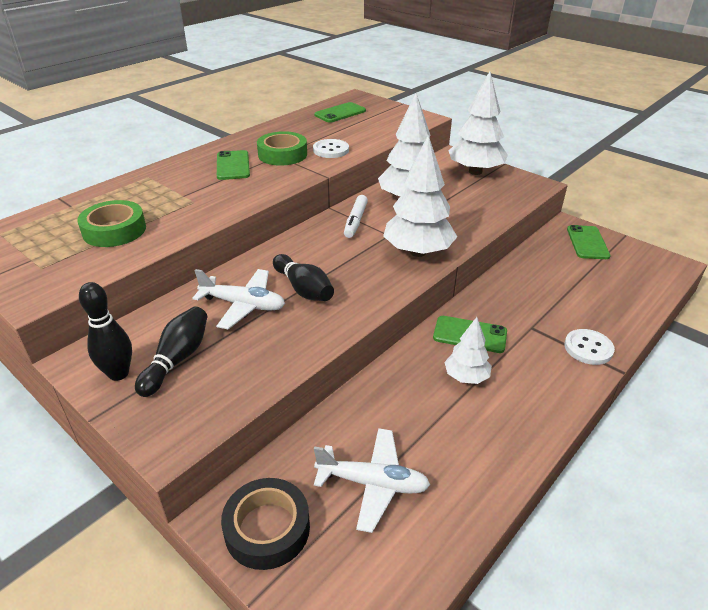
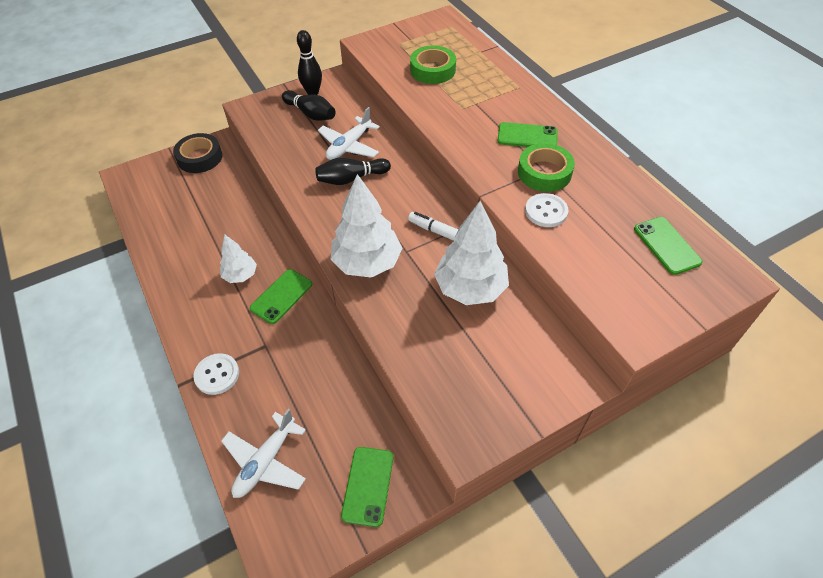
camera: 110 degrees right, 15 degrees up
(372, 483) = (194, 202): white plane -> white plane (266, 461)
(475, 172) = (523, 385): white tree -> none
(587, 242) = (368, 486): green phone -> green phone turned 75 degrees clockwise

